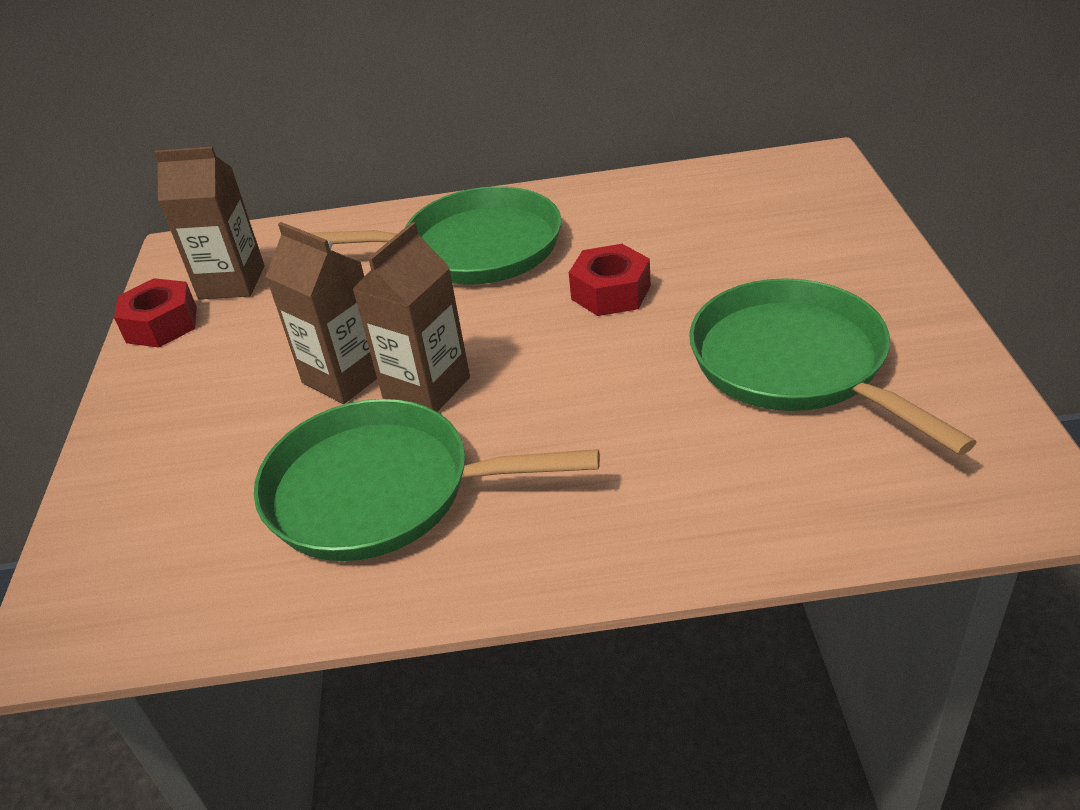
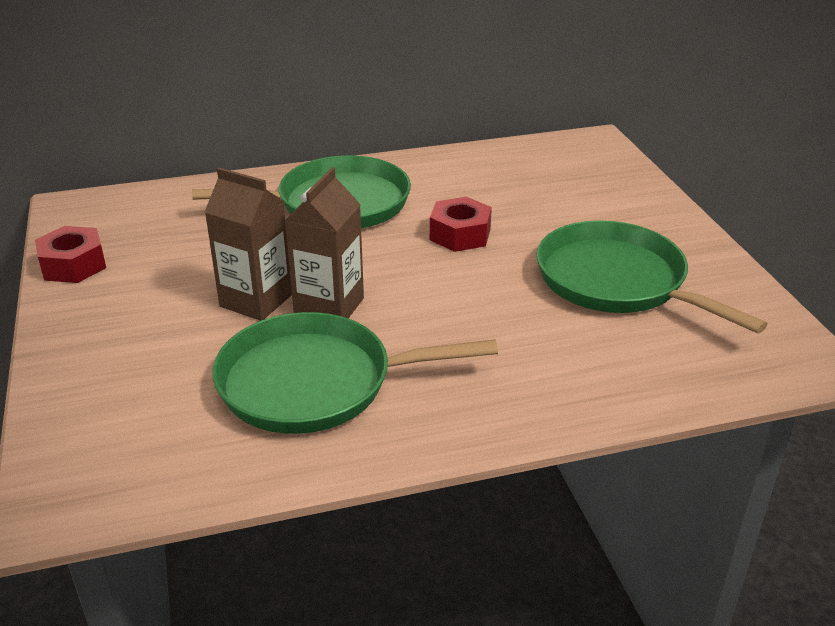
camera: 15 degrees left, 5 degrees down
(232, 282) = (128, 231): brown carton -> none

